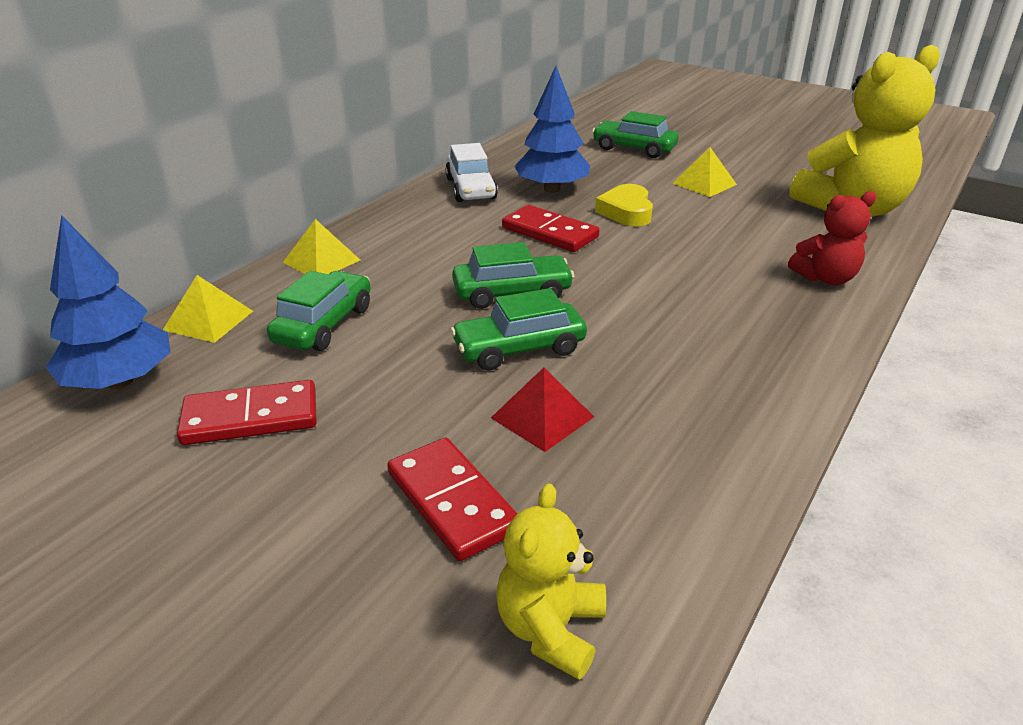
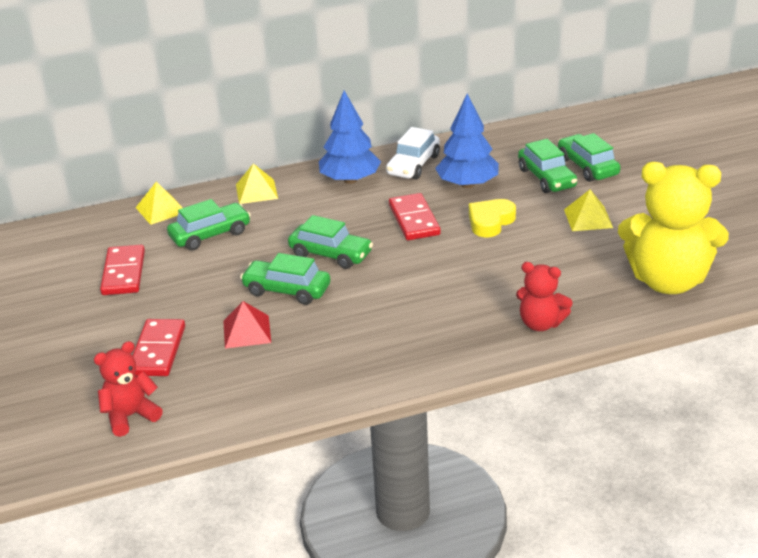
camera: 40 degrees right, 0 degrees up
(120, 381) = (91, 230): blue tree -> blue tree (350, 180)
(250, 417) = (124, 273): red domino -> red domino turned 60 degrees clockwise
(550, 629) = (130, 416): yellow teddy bear -> red teddy bear
(615, 165) = (547, 178): none -> green car

